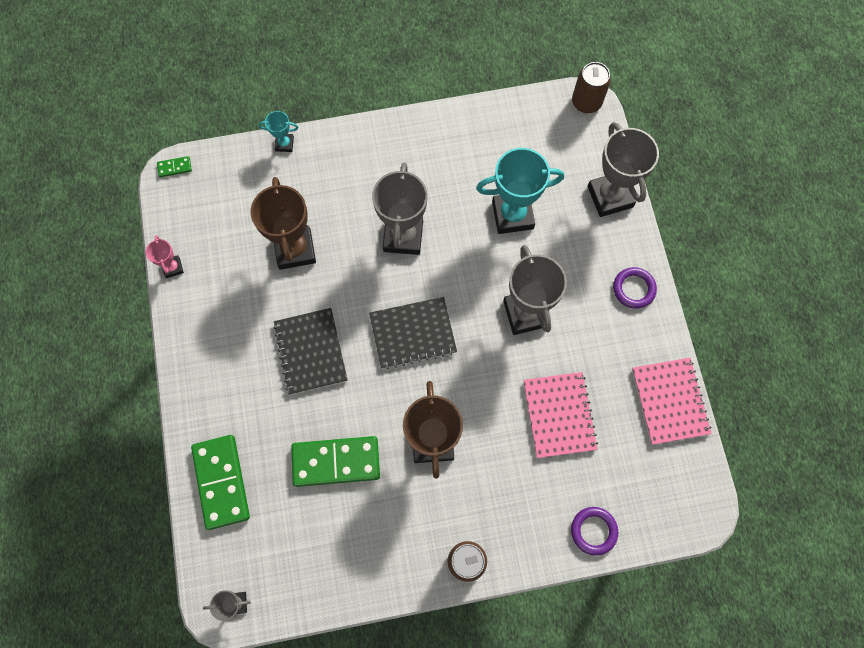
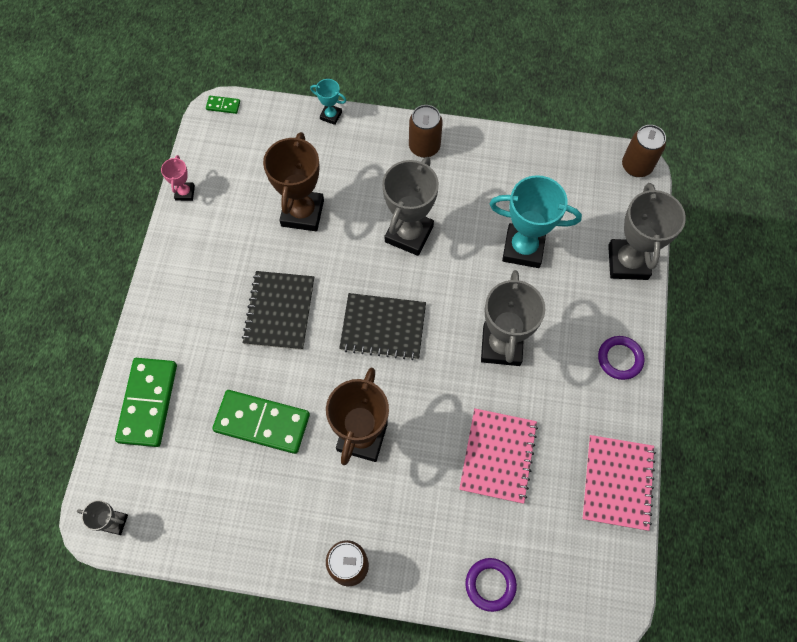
camera: 20 degrees right, 5 degrees down
(385, 146) = (424, 147): none -> brown can

